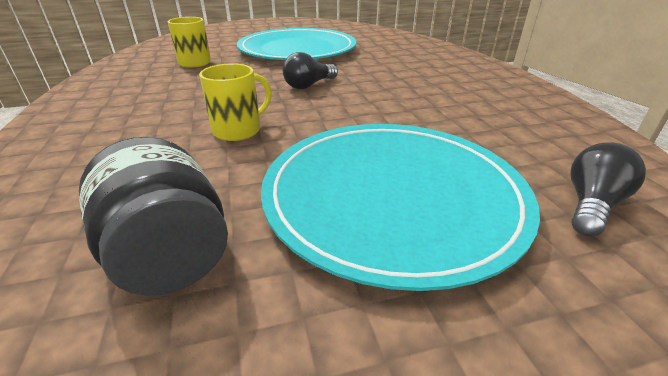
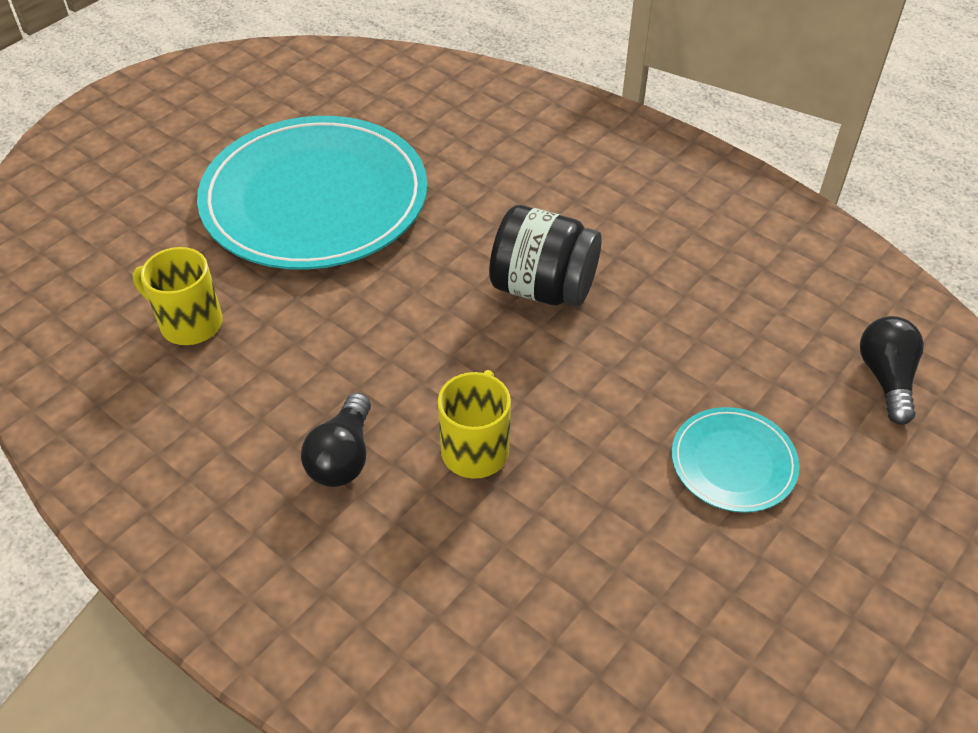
camera: 35 degrees left, 15 degrees up
(170, 254) = (626, 642): black jar -> black jar (543, 287)
(309, 85) = (450, 302): black light bulb -> black light bulb (343, 456)
(392, 197) = (733, 462): turquoise plate -> turquoise plate, size x0.45

